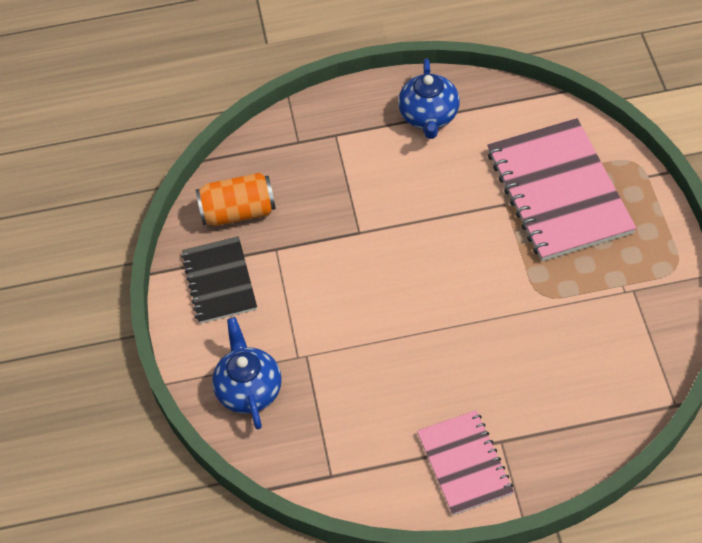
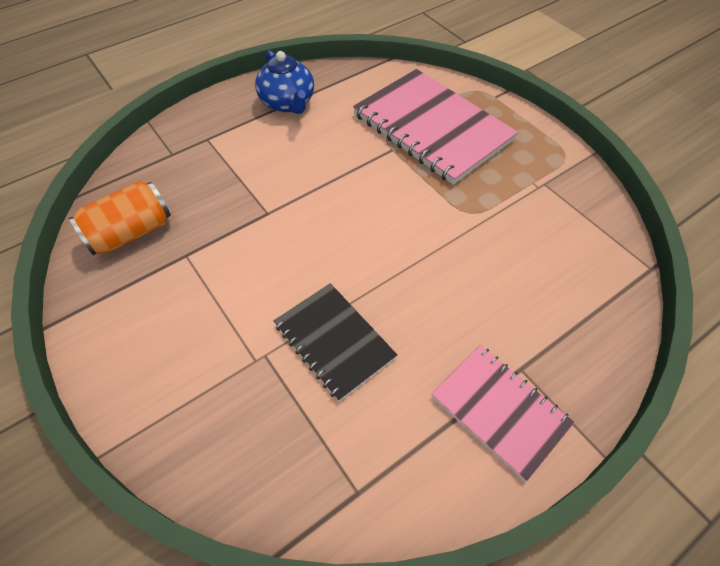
camera: 30 degrees left, 0 degrees up
(219, 281) = (132, 309): black notebook -> black notebook (334, 341)
(249, 389) = (211, 421): blue teapot -> none

